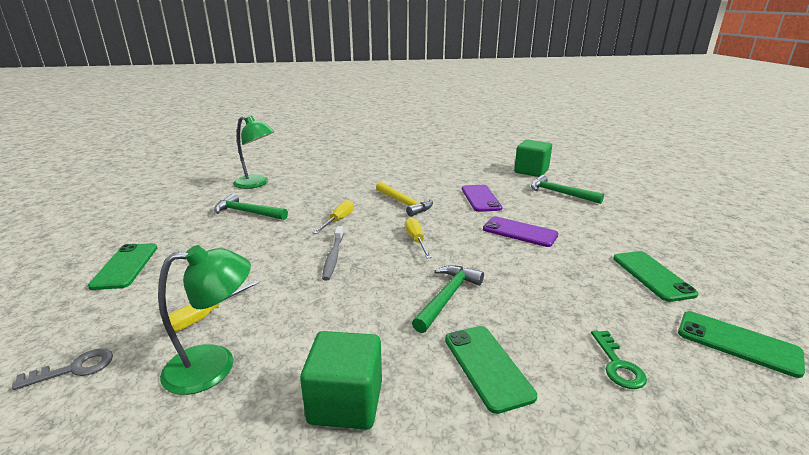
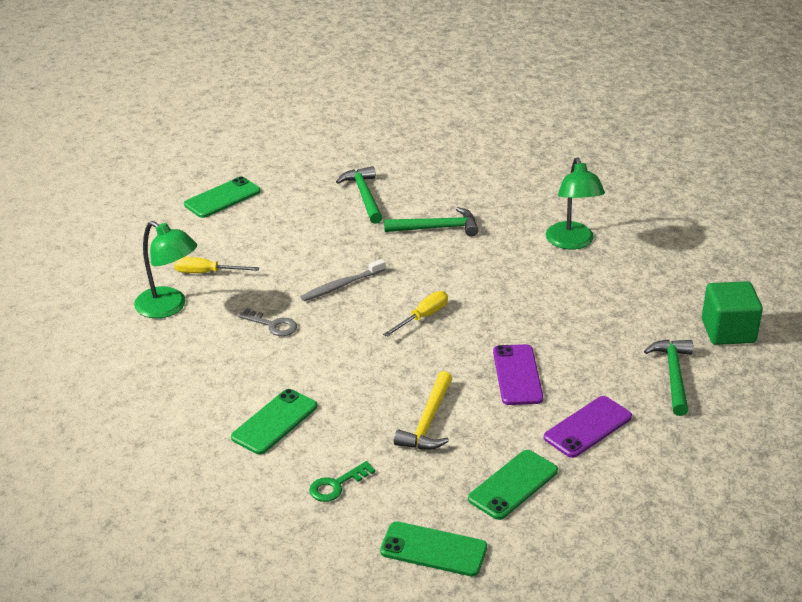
camera: 55 degrees right, 10 degrees up
(74, 369) = (119, 259): grey key -> grey key (272, 325)
(257, 184) = (428, 162): green lamp -> green lamp (572, 242)
(338, 220) = (410, 254): yellow screwdriver -> none
(346, 402) = (186, 375): green cube -> none
(404, 203) = (497, 275): yellow hammer -> yellow hammer (427, 422)
(447, 297) = (344, 372): green hammer -> green hammer (437, 228)
(480, 198) = (577, 320): purple phone -> purple phone (587, 427)
(738, 343) = (433, 549): green phone -> green phone turned 75 degrees counterclockwise

